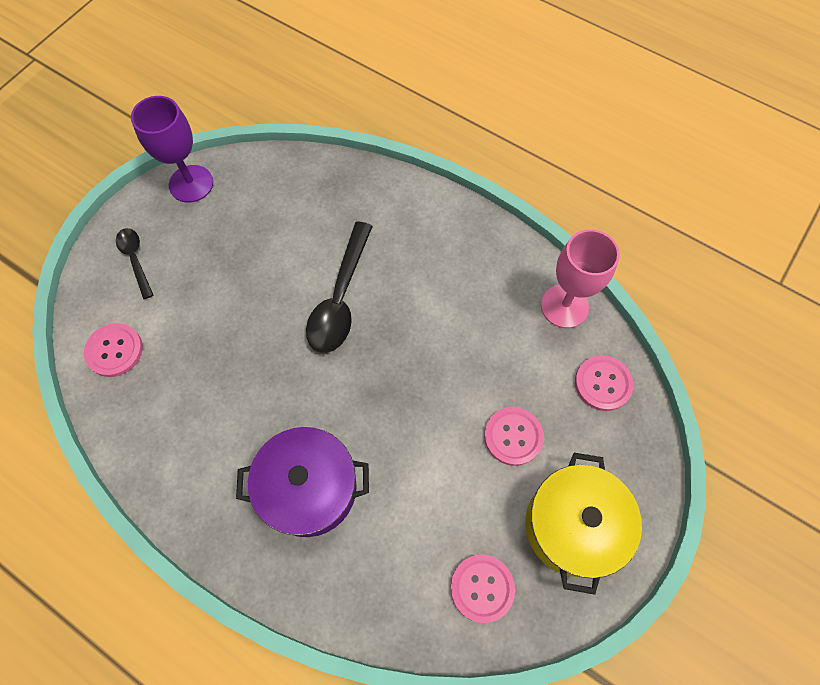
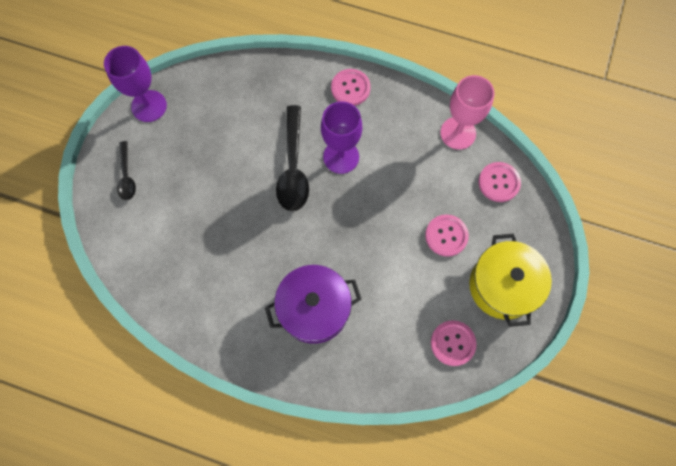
camera: 15 degrees left, 5 degrees up
(114, 350) = (136, 248): pink button -> pink button (350, 88)
(135, 259) = (127, 176): black spoon -> black spoon turned 150 degrees counterclockwise
(404, 300) = (341, 157): none -> purple goblet

